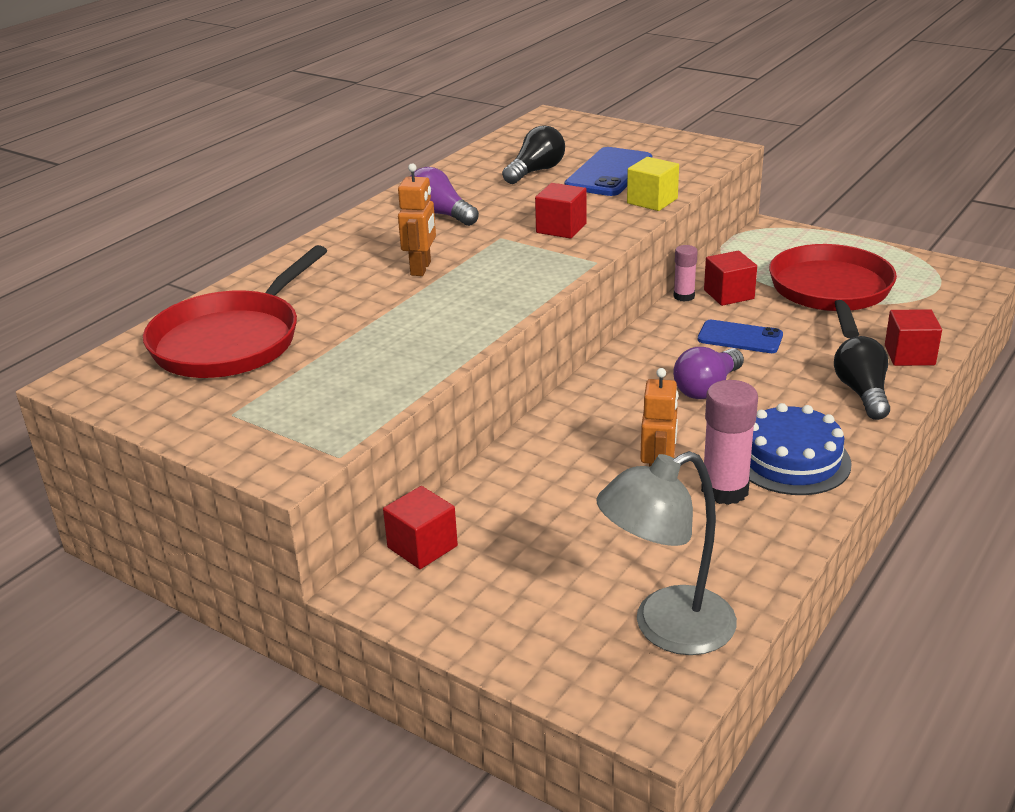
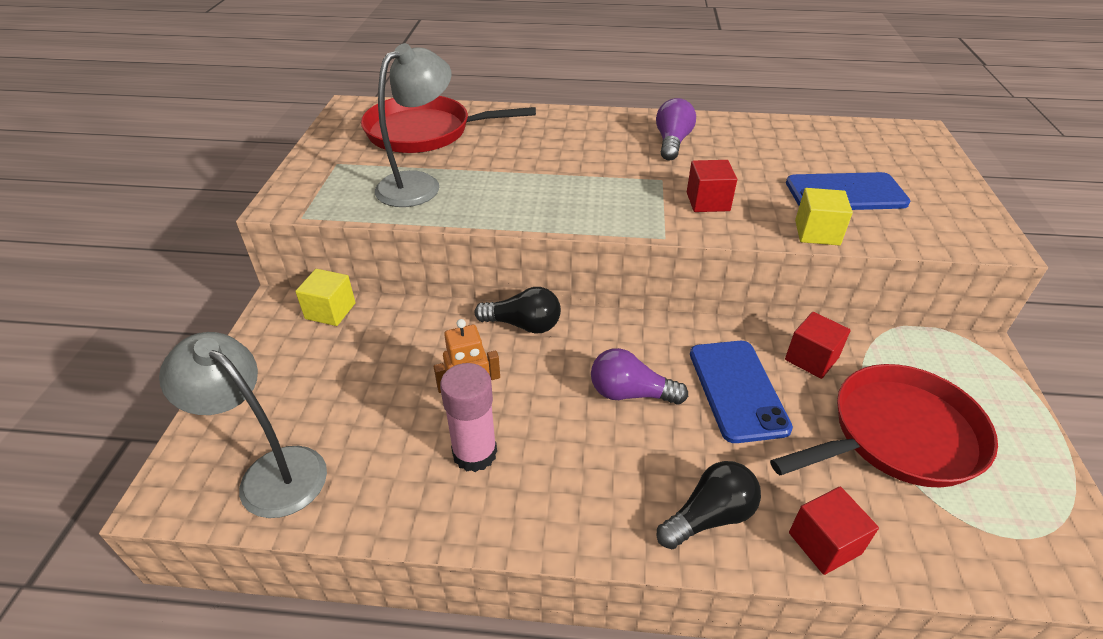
camera: 60 degrees right, 10 degrees up
(354, 366) = (419, 184): none -> grey lamp
(421, 268) = (578, 163): orange robot -> none
(422, 547) = (330, 311): red cube -> yellow cube
(535, 171) = (800, 158): black light bulb -> black light bulb (523, 325)
(684, 296) = (777, 330): pink glue stick -> none
(740, 337) = (737, 390): blue phone -> blue phone, size x1.51
(791, 460) = (548, 489): blue cake -> none

